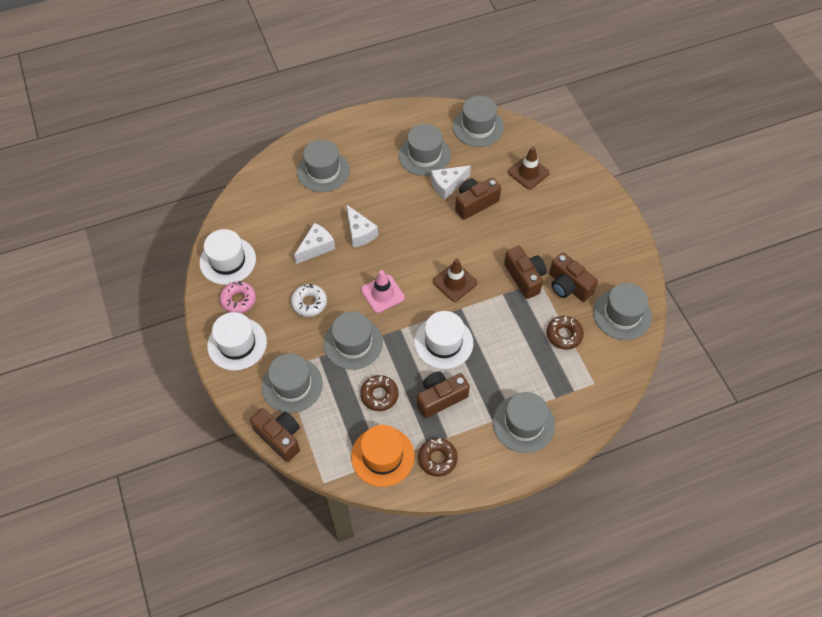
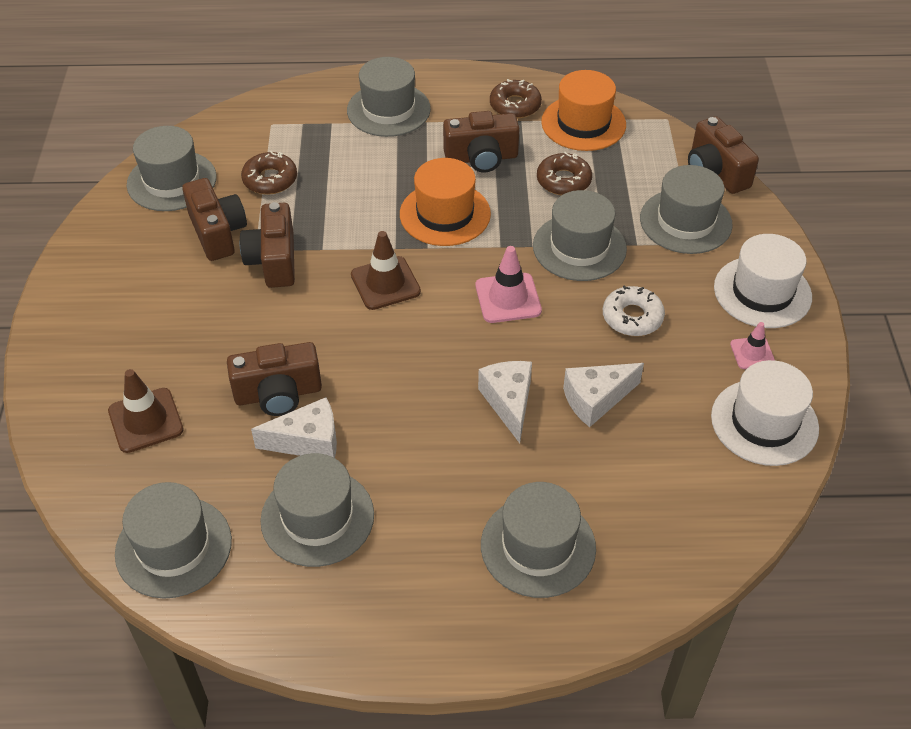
camera: 160 degrees left, 10 degrees down
(238, 300) = (752, 353): pink donut -> pink traffic cone
(443, 342) = (445, 214): white hat -> orange hat

